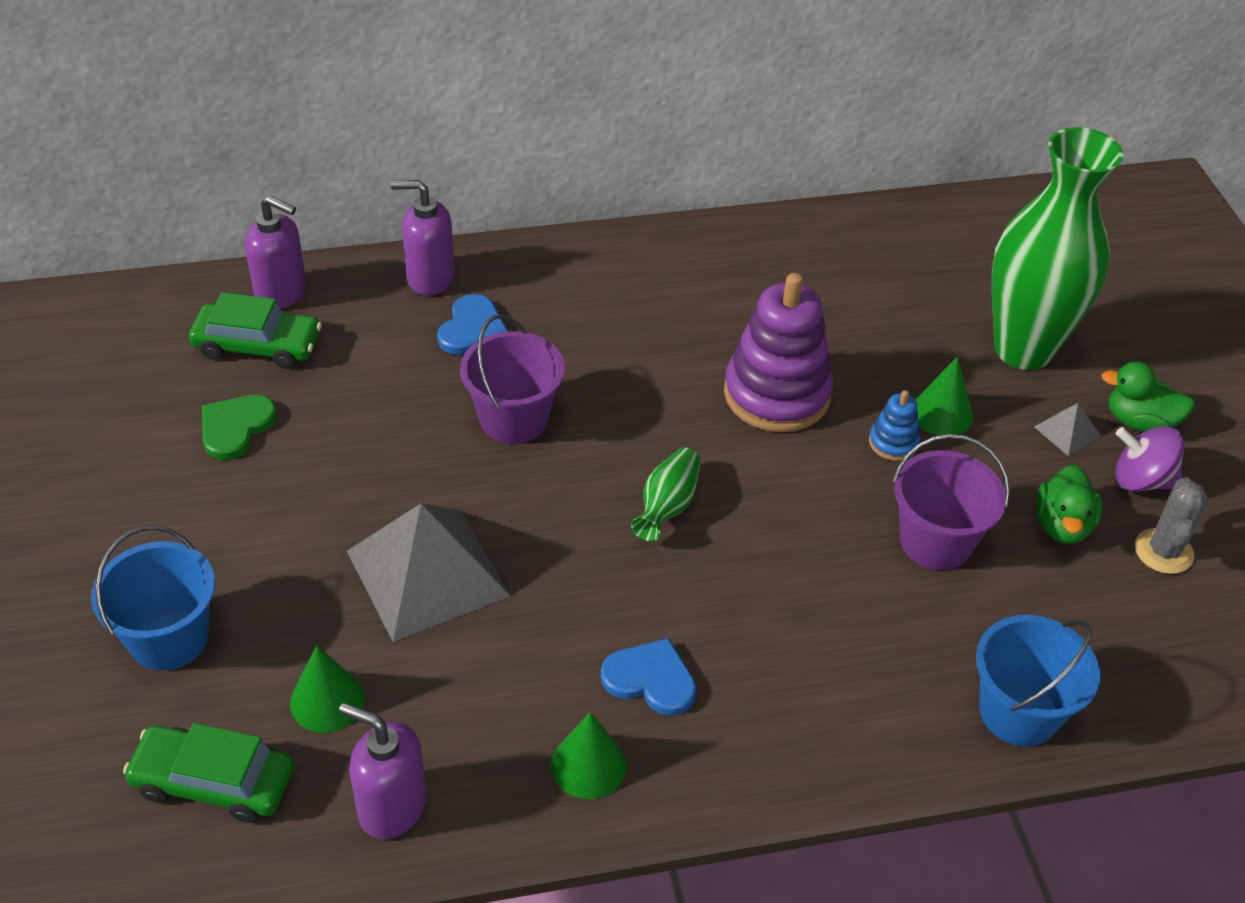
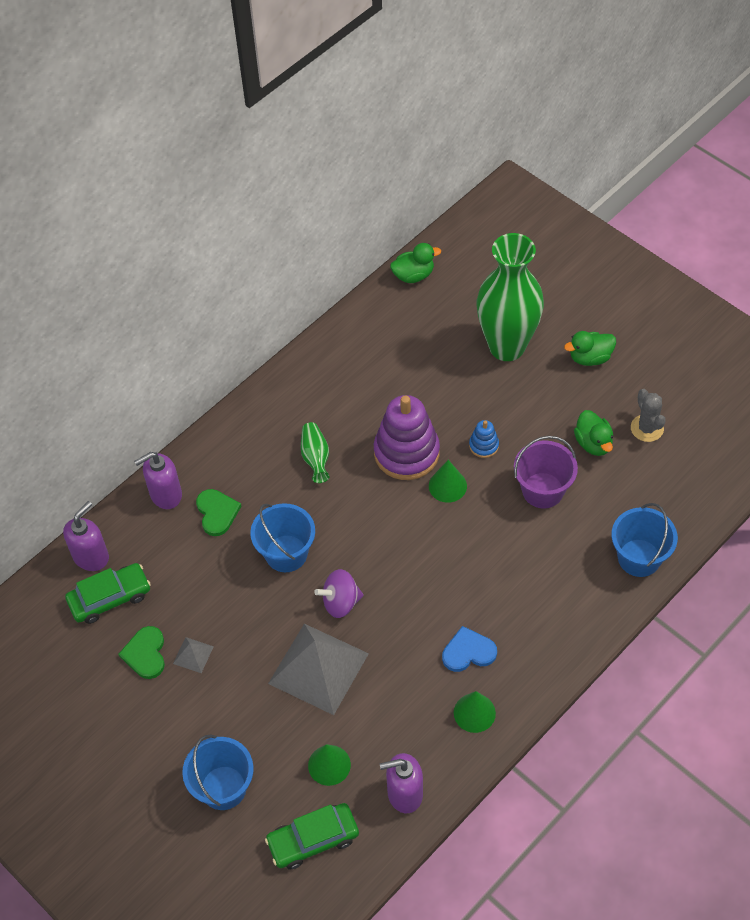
camera: 30 degrees left, 10 degrees up
(281, 292) = (91, 556): purple soap dispenser -> purple soap dispenser turned 45 degrees counterclockwise
(472, 328) = (217, 512): blue heart -> green heart
(514, 418) = (286, 553): purple bucket -> blue bucket
(667, 506) = (403, 554): green vase -> green vase (315, 458)
(942, 413) = (494, 413): green cone -> green cone (447, 486)
(956, 214) = (413, 275): none -> green duck
(1067, 431) = (560, 385): grey pyramid -> grey pyramid (193, 655)
(1141, 480) = (612, 393): purple spinning top -> purple spinning top (340, 602)

